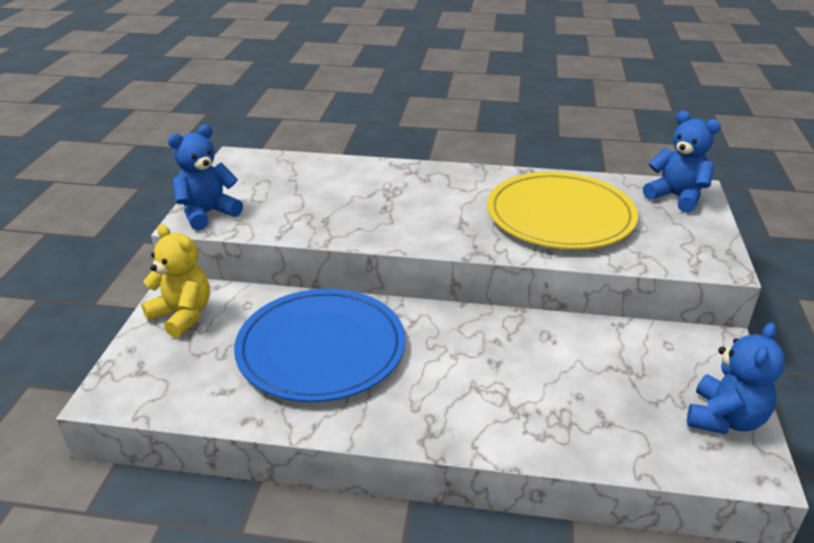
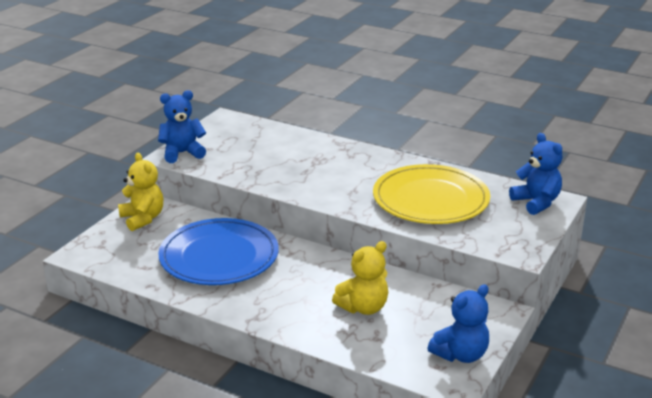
camera: 20 degrees right, 5 degrees down
(558, 380) = (363, 307): none -> yellow teddy bear

